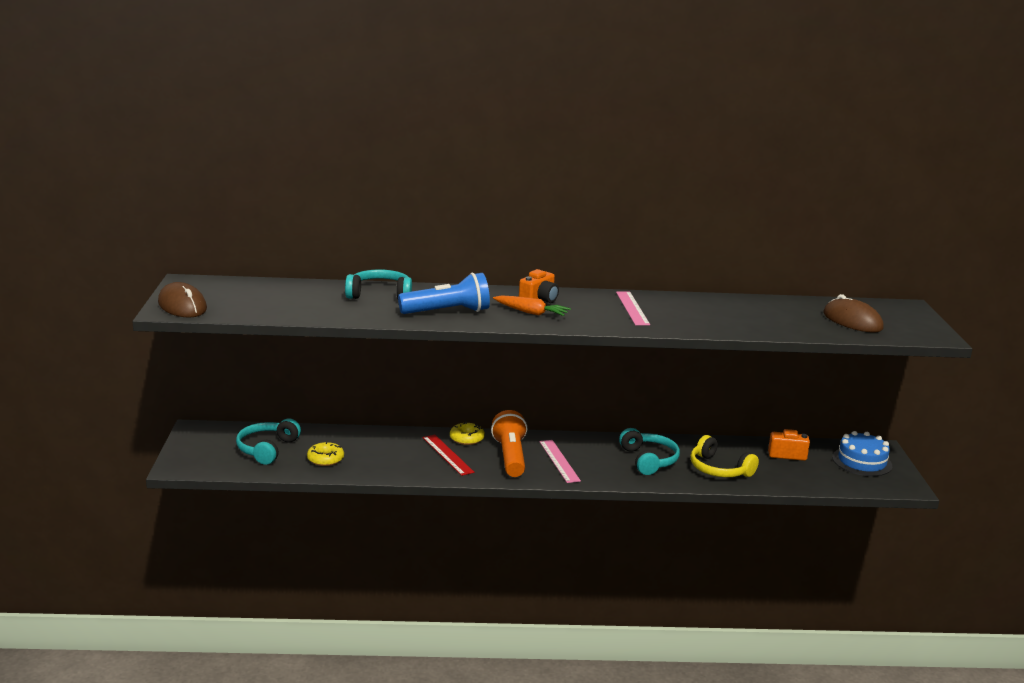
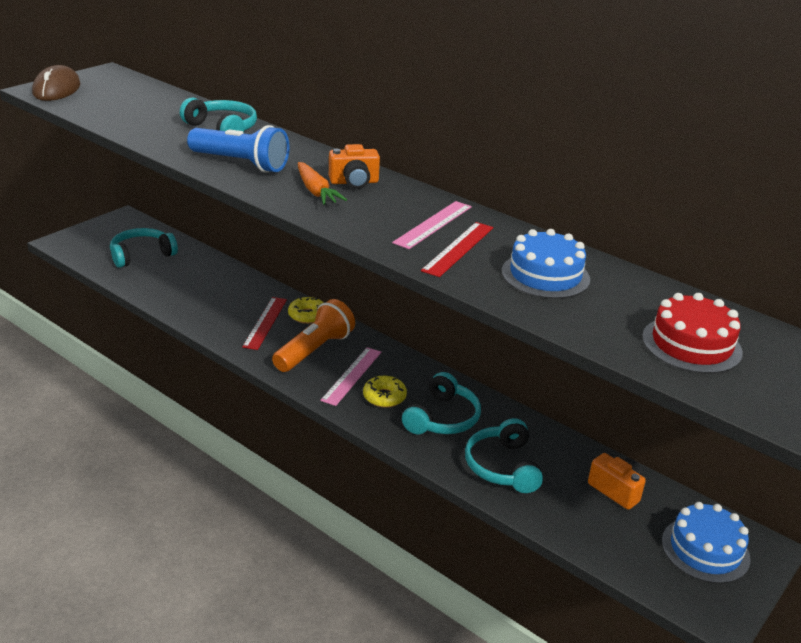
camera: 40 degrees right, 10 degrees up
(325, 459) = (166, 282): yellow donut -> yellow donut (384, 397)
(671, 316) = (458, 248): none -> red ruler
(719, 469) = (502, 466): yellow headphones -> turquoise headphones
(736, 314) = (545, 275): none -> blue cake
(852, 321) = (691, 344): brown mouse -> red cake

